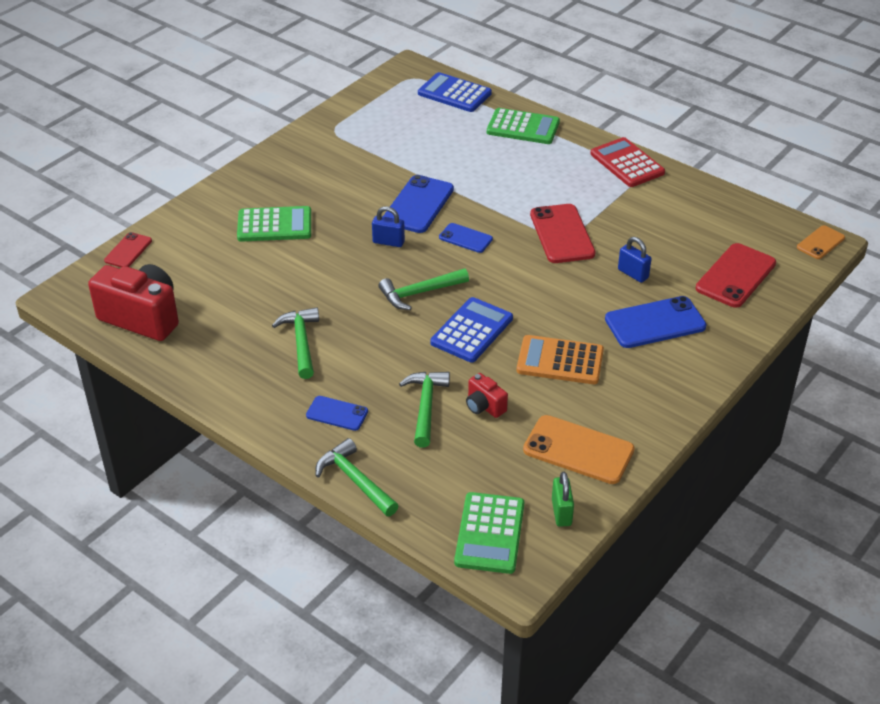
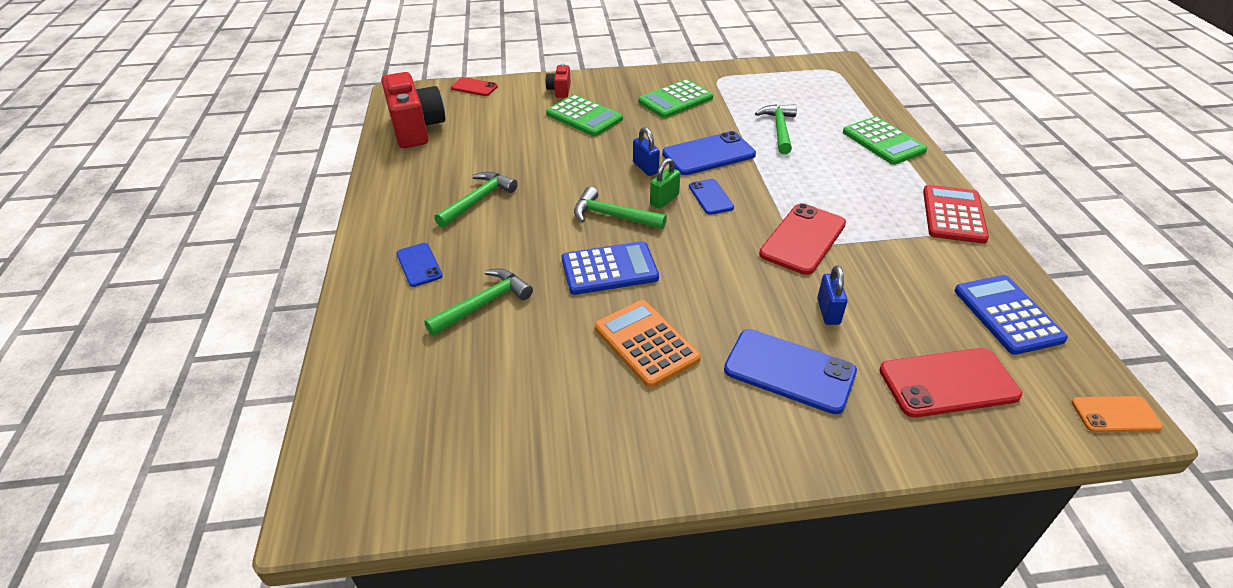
camera: 45 degrees right, 0 degrees up
(128, 251) = (474, 87): red phone -> red phone turned 45 degrees clockwise
(355, 480) = (349, 323): green hammer -> green hammer (779, 129)
(454, 93) = (854, 94): blue calculator -> blue calculator (1007, 315)
(484, 406) = (526, 336): red camera -> red camera (559, 90)
(489, 533) = (360, 451): green calculator -> green calculator (675, 100)
(561, 512) = (440, 485): green padlock -> green padlock (664, 200)
(578, 450) = (543, 437): orange phone -> none

